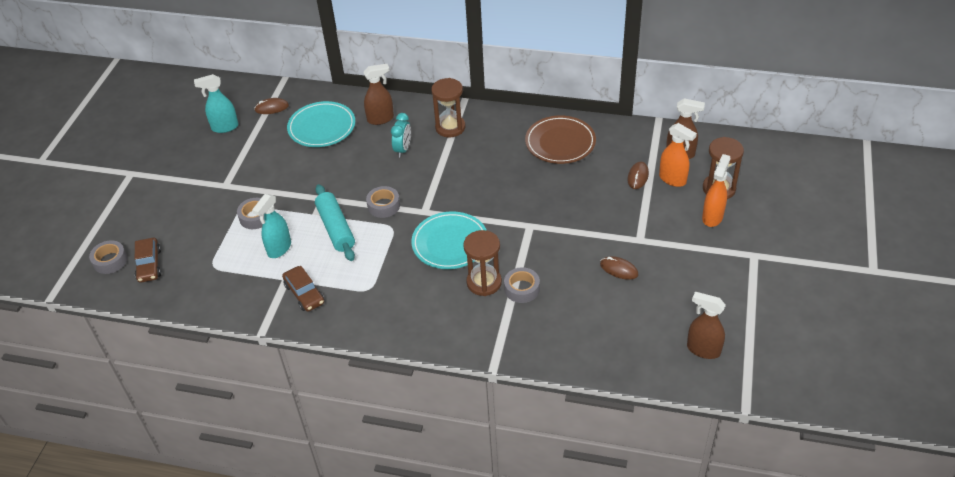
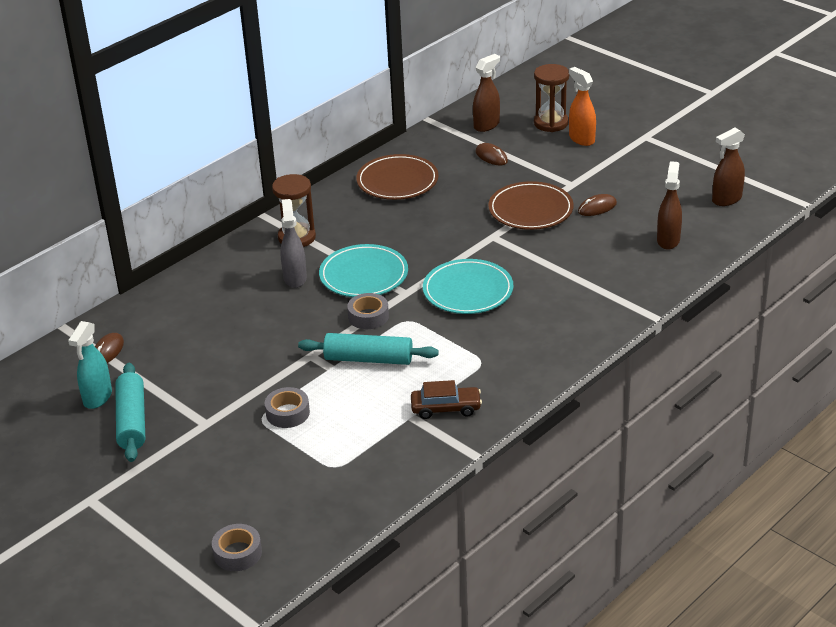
camera: 60 degrees left, 10 degrees down
(149, 265) = (280, 519): brown car -> none
(210, 152) = (132, 421): none -> turquoise rolling pin
(279, 248) = (358, 408): turquoise spray bottle -> none
(322, 127) = (190, 323): turquoise plate -> turquoise plate (364, 275)
(381, 119) = (227, 278): brown spray bottle -> brown spray bottle (668, 240)
(403, 149) = (295, 278): turquoise clock -> grey spray bottle
(484, 282) = (541, 287): brown hourglass -> none
(522, 289) = (570, 268): grey tape -> none
(583, 231) = (530, 210): none -> brown plate
(673, 179) = (514, 141): orange spray bottle -> none

